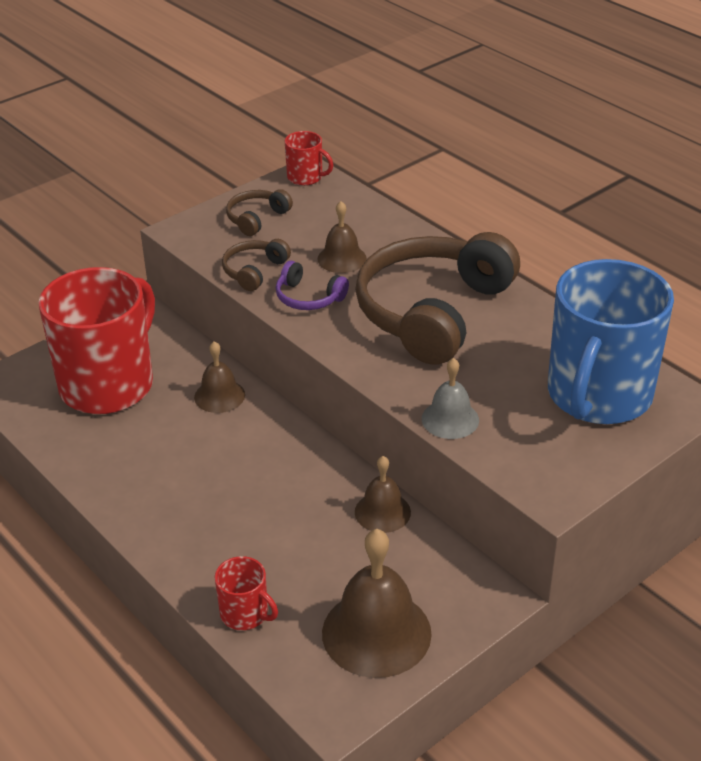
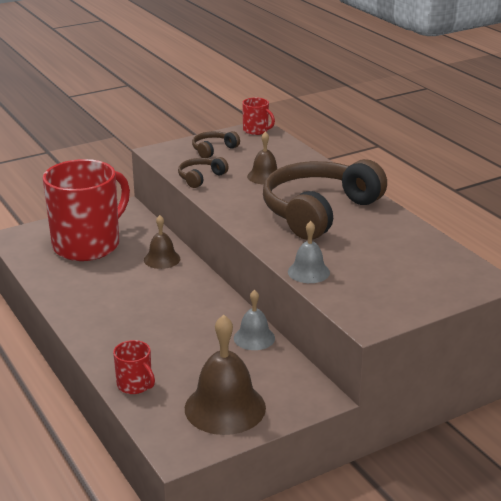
camera: 10 degrees right, 10 degrees down
(308, 297) = (233, 195): purple headphones -> none
(382, 512) = (254, 338): brown bell -> grey bell
(598, 395) = (423, 270): blue mug -> none

